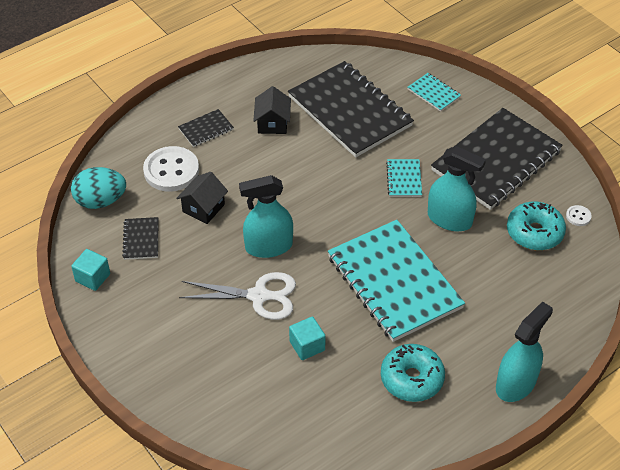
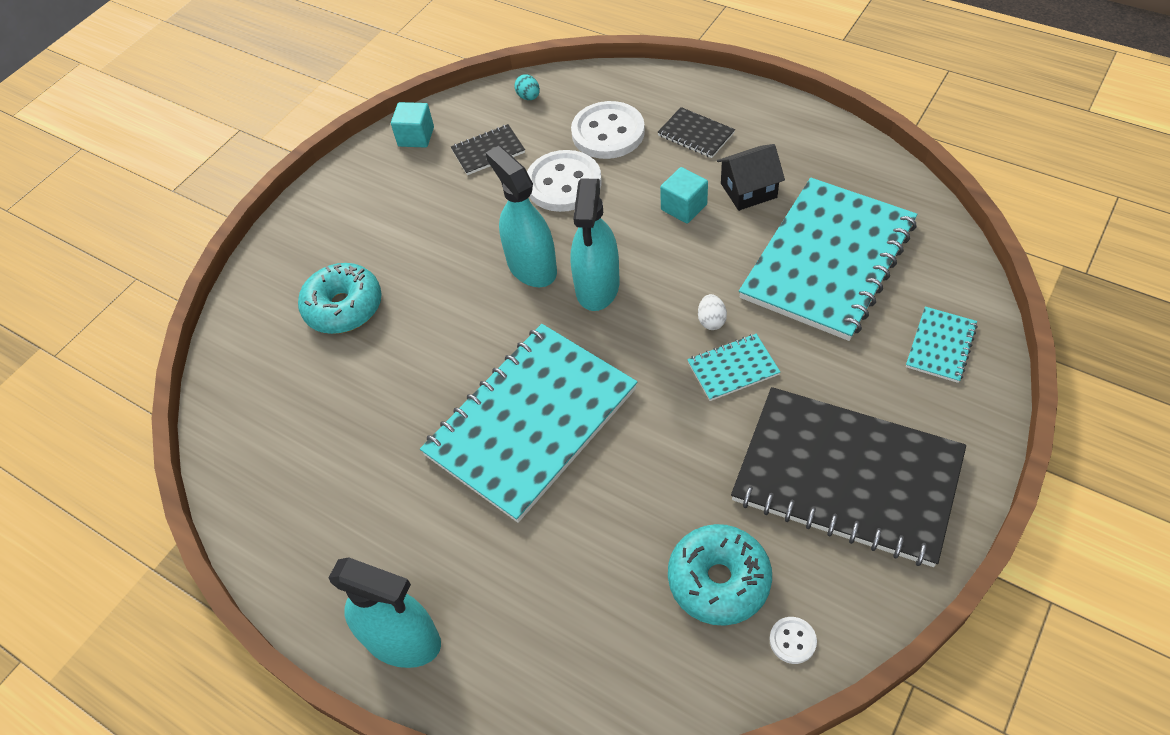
camera: 75 degrees right, 5 degrees up
(100, 201) = (528, 97): turquoise egg -> turquoise egg, size x0.46
(203, 208) = (563, 183): black house -> white button
(260, 296) = (448, 288): white scissors -> none
(307, 346) = (387, 364): turquoise cube -> turquoise cube (684, 207)
(349, 111) = (828, 260): black notebook -> turquoise notebook
(364, 176) = (711, 321): none -> white egg
(412, 379) = (370, 499): turquoise donut -> turquoise donut (344, 307)
(449, 219) = (684, 452): turquoise spray bottle -> turquoise spray bottle (597, 287)

